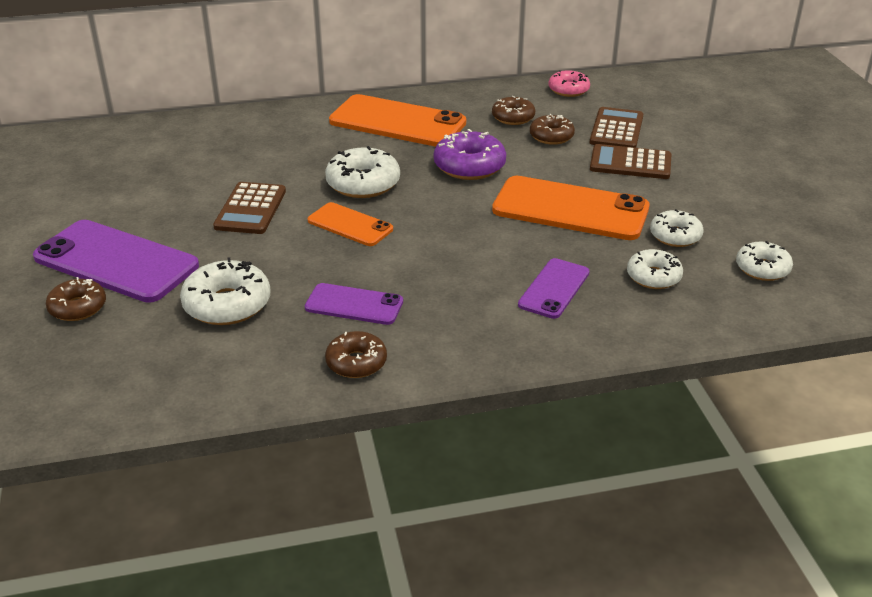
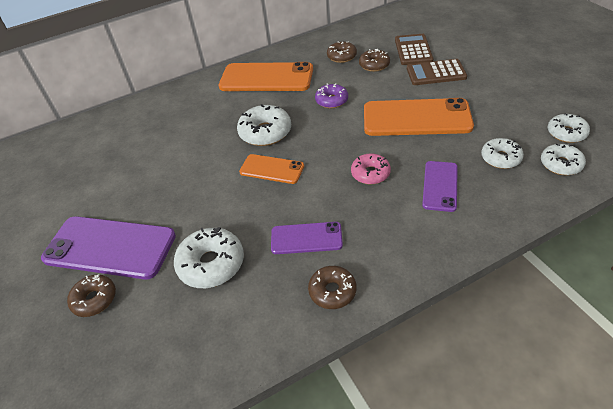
camera: 10 degrees left, 10 degrees up
(250, 209) = (194, 174): brown calculator -> none
(469, 166) = (331, 101): purple donut -> purple donut, size x0.65
(568, 90) = (367, 28): pink donut -> pink donut (370, 173)
(675, 236) = (496, 122): white donut -> white donut (560, 164)

